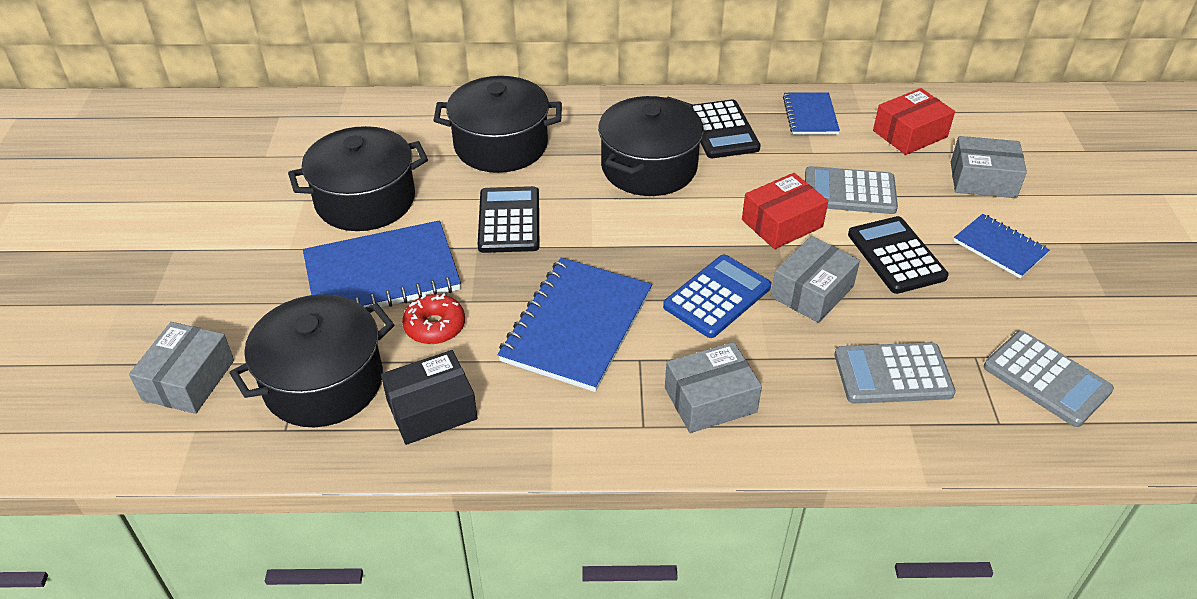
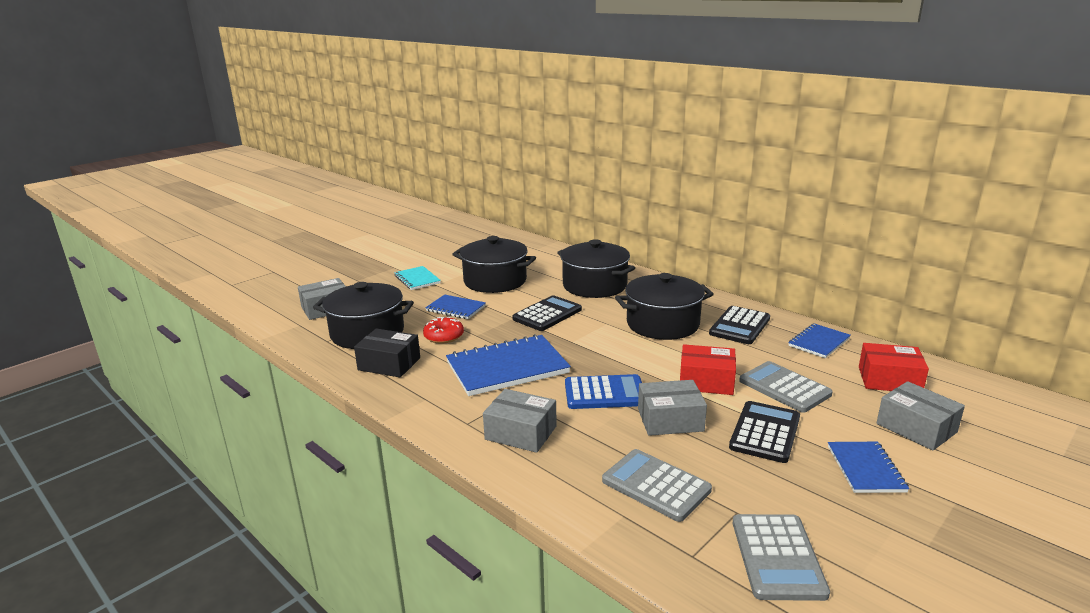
camera: 45 degrees right, 20 degrees down
(247, 253) = (417, 279): none -> turquoise notebook
(382, 274) = (456, 308): blue notebook -> blue notebook, size x0.55

